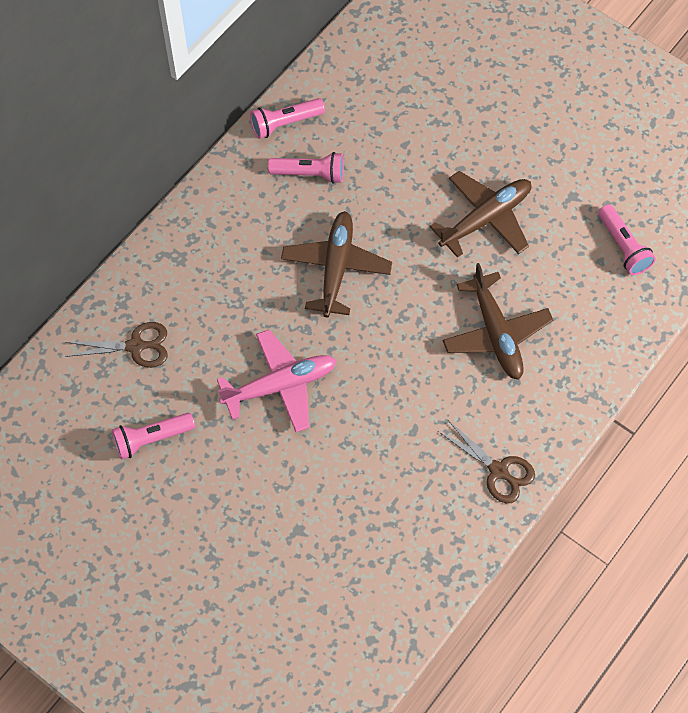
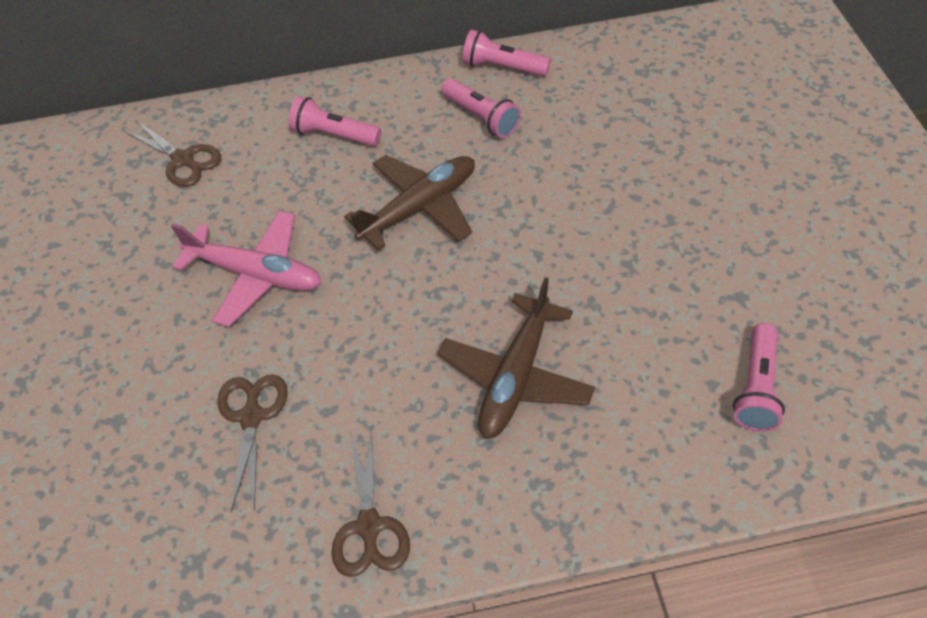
camera: 45 degrees right, 10 degrees down
(151, 438) = (104, 241): pink flashlight -> pink flashlight (334, 135)
(374, 467) = (251, 416): none -> brown scissors
(486, 218) = (617, 258): brown plane -> none

